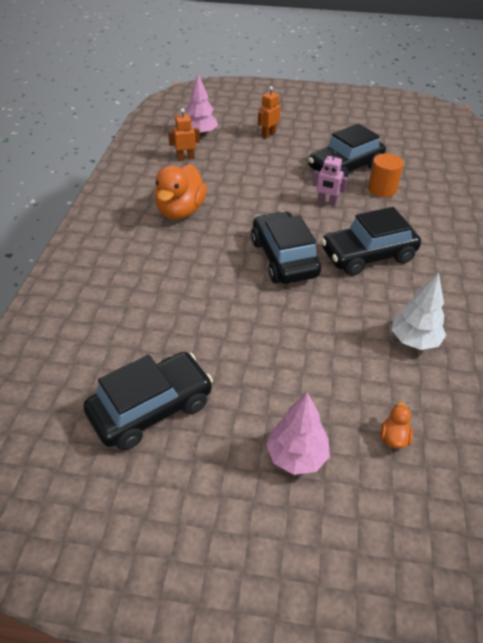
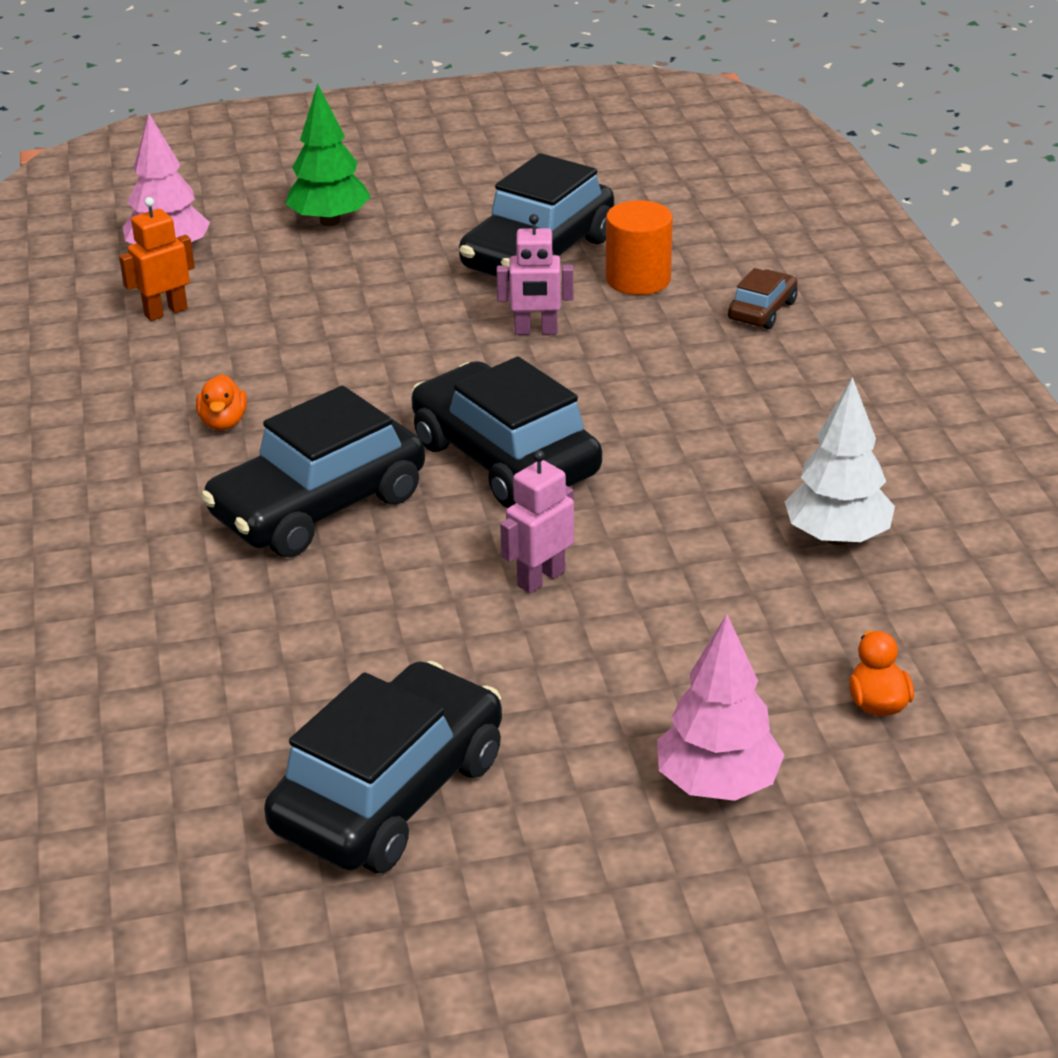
camera: 20 degrees left, 10 degrees down
(181, 211) = (223, 422): orange duck -> orange duck, size x0.44
(268, 134) = (329, 221): orange robot -> green tree
(270, 321) = (540, 578): none -> pink robot
(367, 255) = (673, 411): black car -> black car (318, 506)
(430, 217) = (762, 311): none -> brown car

